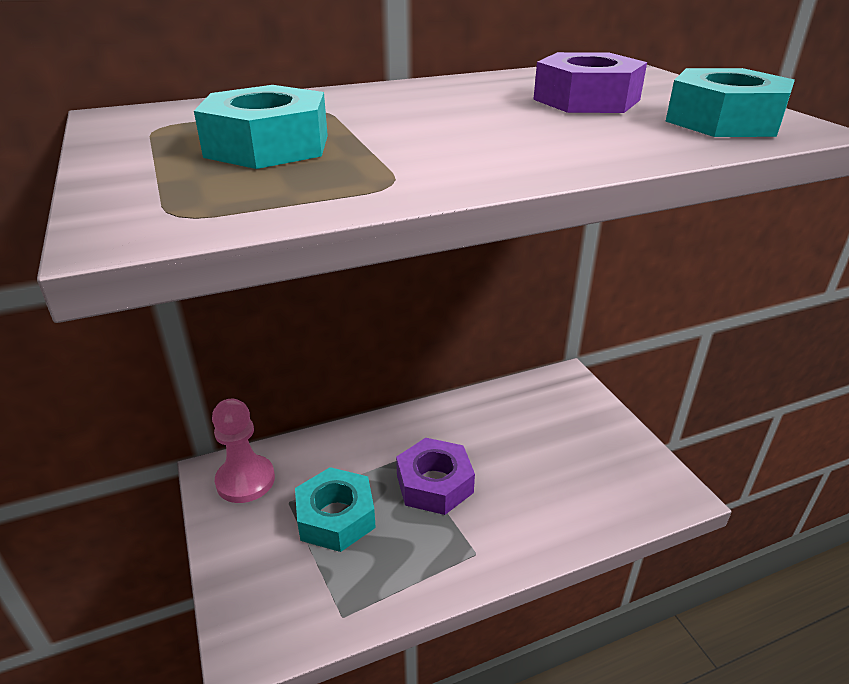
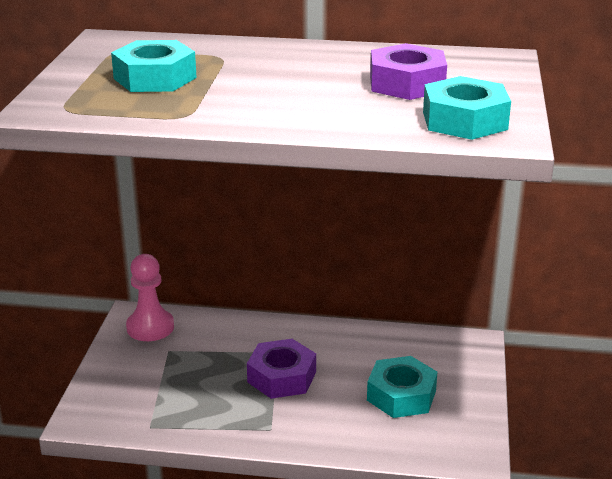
camera: 30 degrees right, 5 degrees down
(336, 517) = (193, 371): turquoise nut -> turquoise nut (401, 395)

